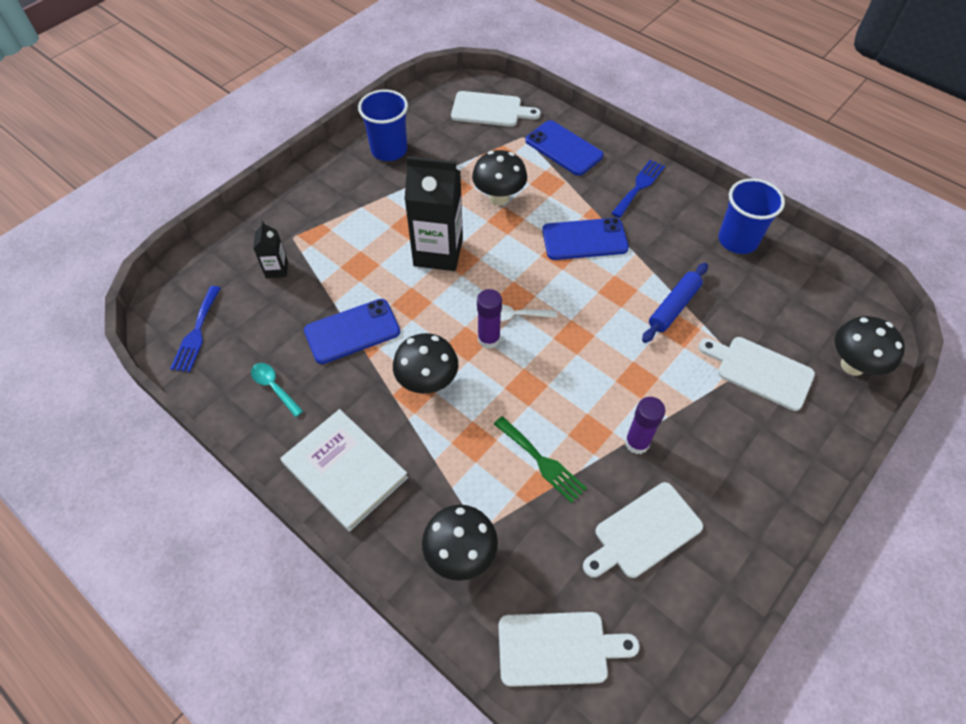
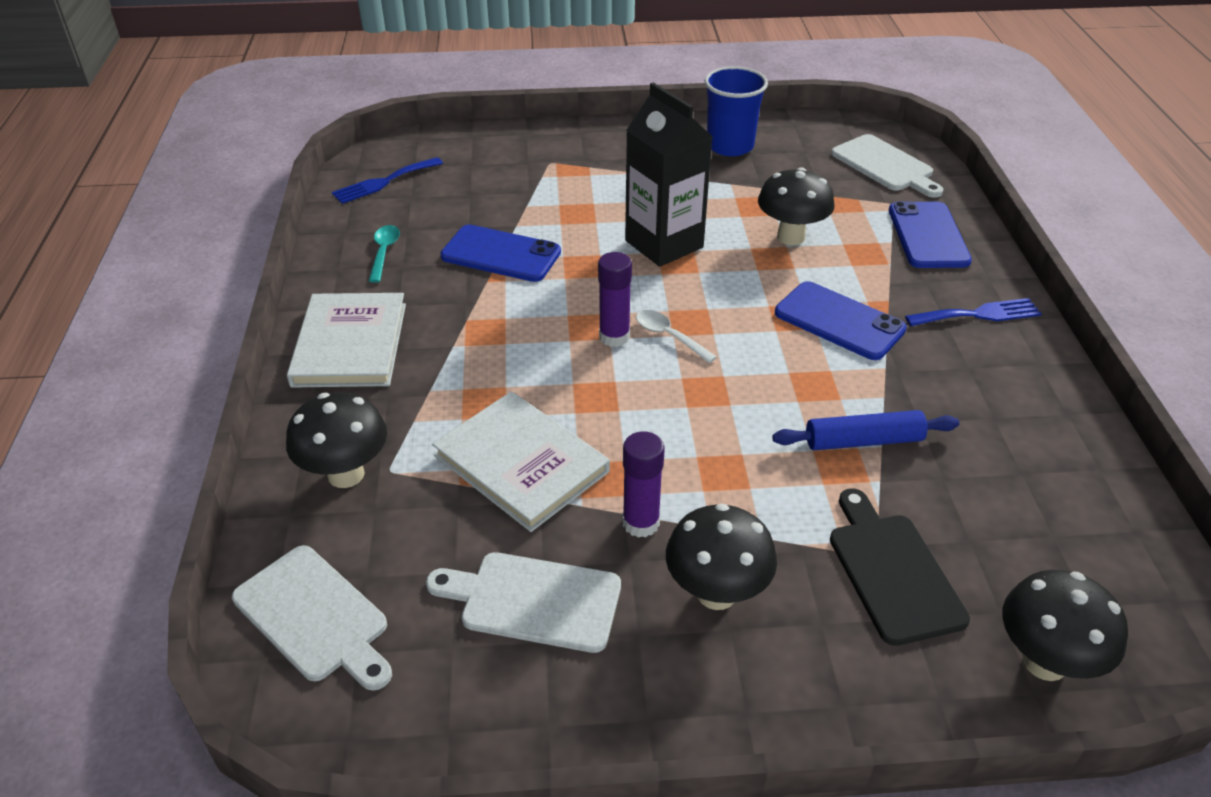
camera: 45 degrees right, 15 degrees down
(276, 269) = (504, 176): black carton -> none
(427, 382) = (509, 331): black mushroom -> black mushroom (716, 593)
(541, 461) = (521, 464): green fork -> white book
(737, 240) = (1048, 435): blue cup -> none
(760, 371) = (892, 572): white cutting board -> black cutting board

